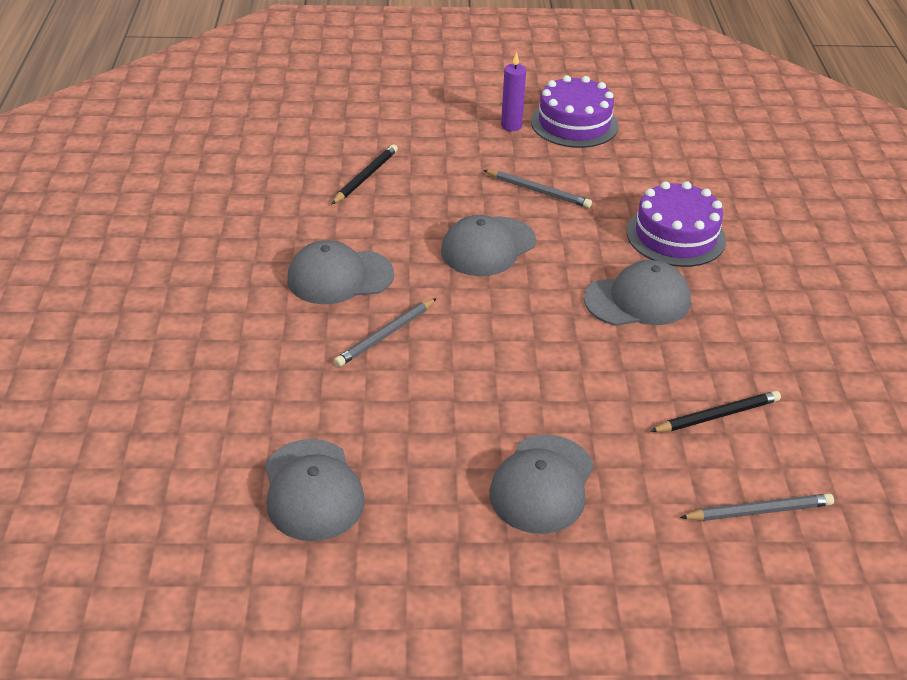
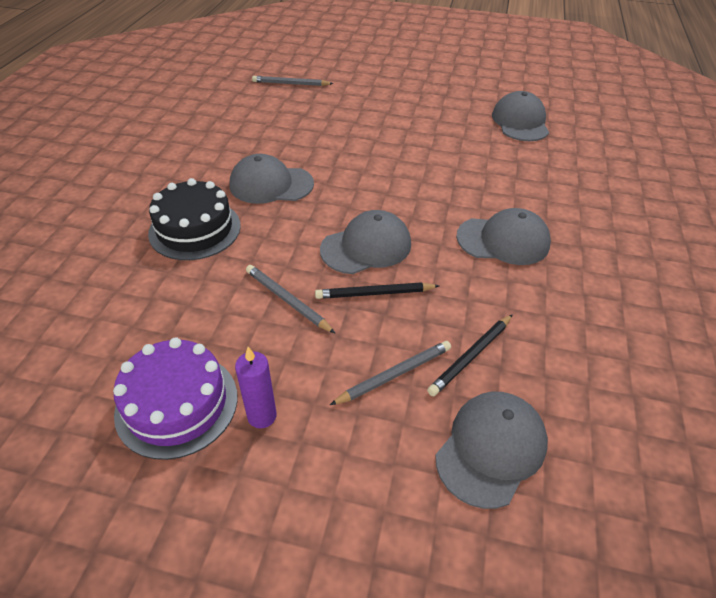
camera: 165 degrees left, 5 degrees up
(385, 335) = (469, 190): grey pencil -> grey pencil (394, 374)
(542, 484) = (394, 107): grey cap -> grey cap (491, 449)
(676, 236) = (195, 229): purple cake -> black cake
(717, 415) = (276, 118): black pencil -> black pencil (374, 293)

